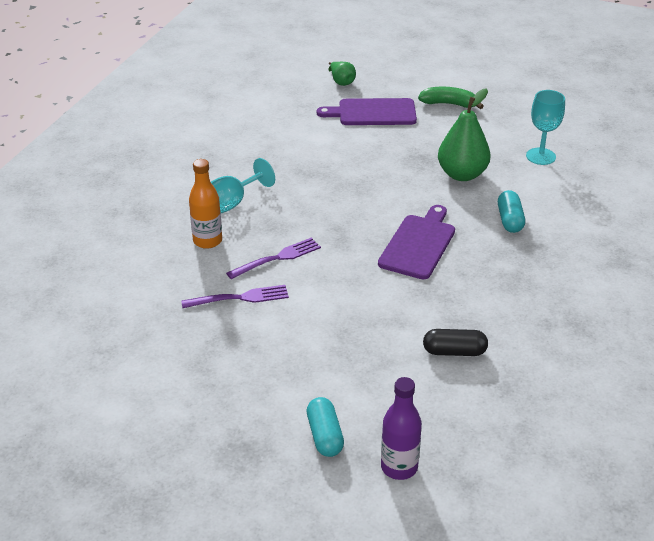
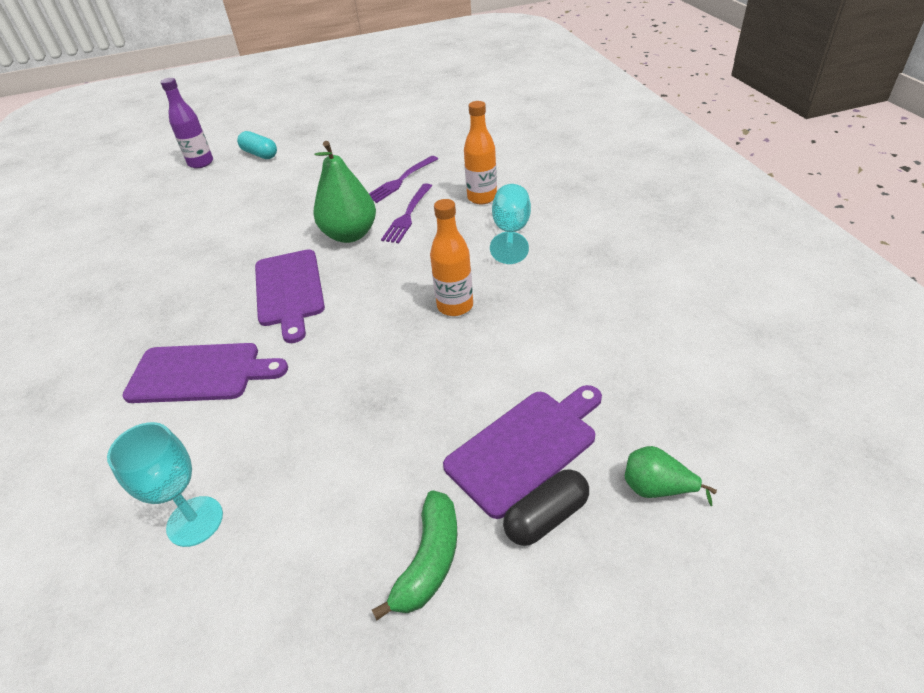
camera: 145 degrees right, 5 degrees up
(328, 179) = (455, 306): none -> orange bottle
(449, 104) = (429, 561): green banana -> green banana turned 45 degrees counterclockwise
(454, 352) = (197, 228): black capsule -> black capsule (546, 517)
(462, 174) = (300, 407): green pear -> green pear (350, 235)
(510, 220) = (200, 373): turquoise capsule -> purple cutting board

